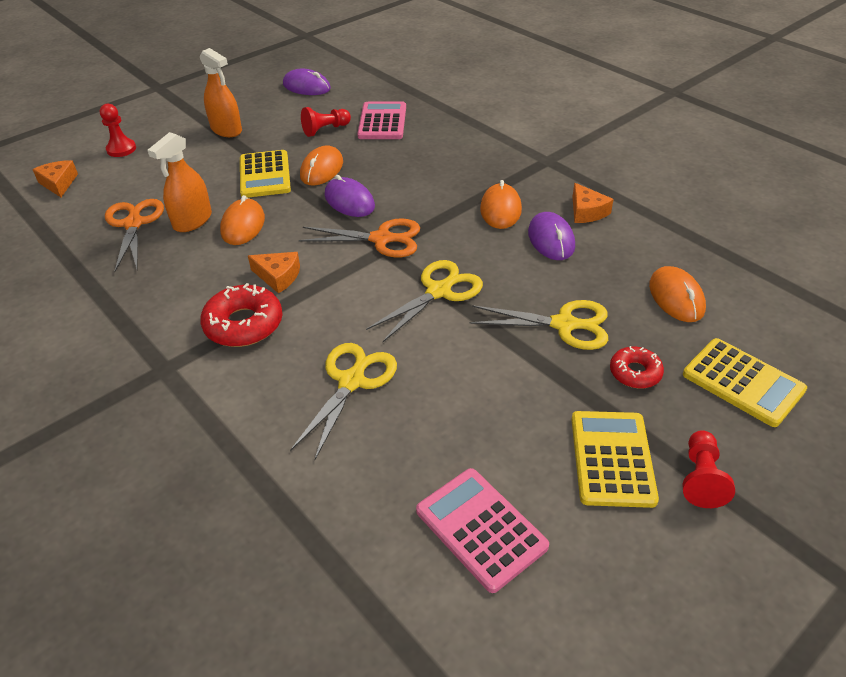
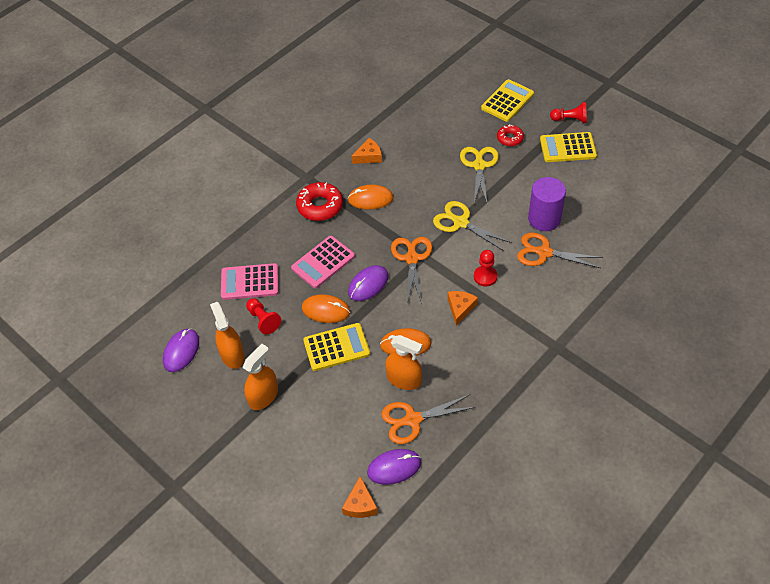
camera: 95 degrees left, 10 degrees up
(59, 183) = (360, 504): orange cheese -> orange cheese turned 60 degrees counterclockwise
(121, 149) = (300, 474): red pawn -> red pawn (485, 276)
(244, 324) = (510, 315): red donut -> red donut (320, 206)
(287, 113) = (232, 355): none -> orange spray bottle
(352, 381) = (544, 252): yellow scissors -> orange scissors
(427, 393) = (544, 219): none -> purple cylinder
(481, 528) = (620, 191): pink calculator -> pink calculator (323, 262)
(551, 239) = (401, 173): purple mouse -> purple mouse (394, 467)
(676, 297) = (447, 120): orange mouse -> none

